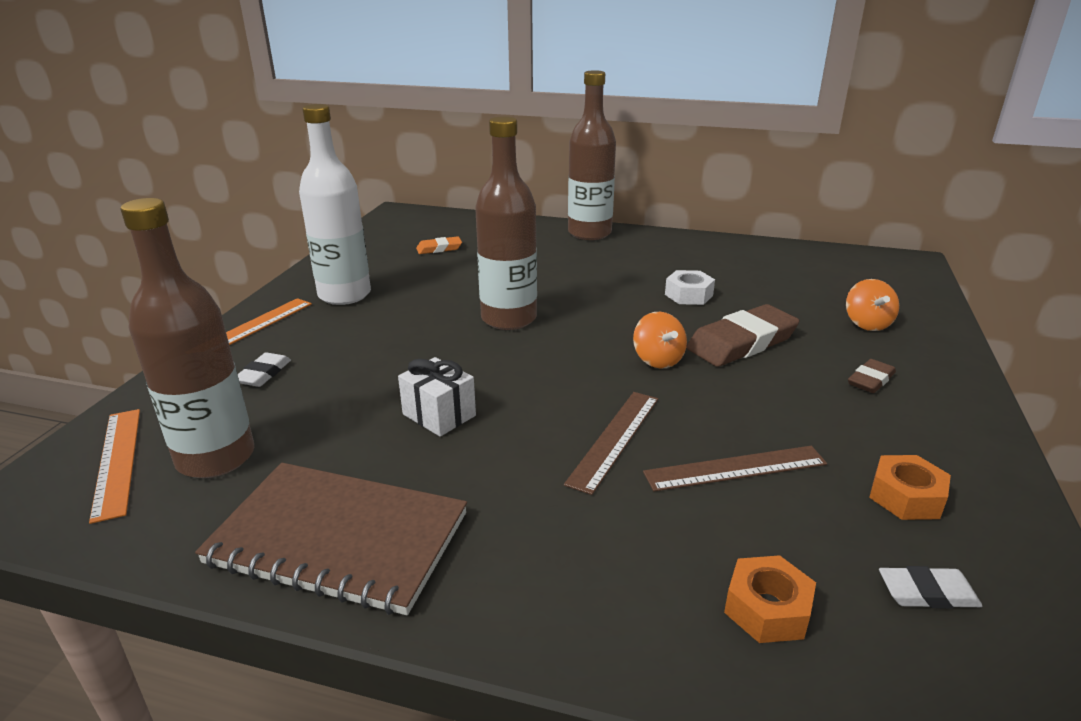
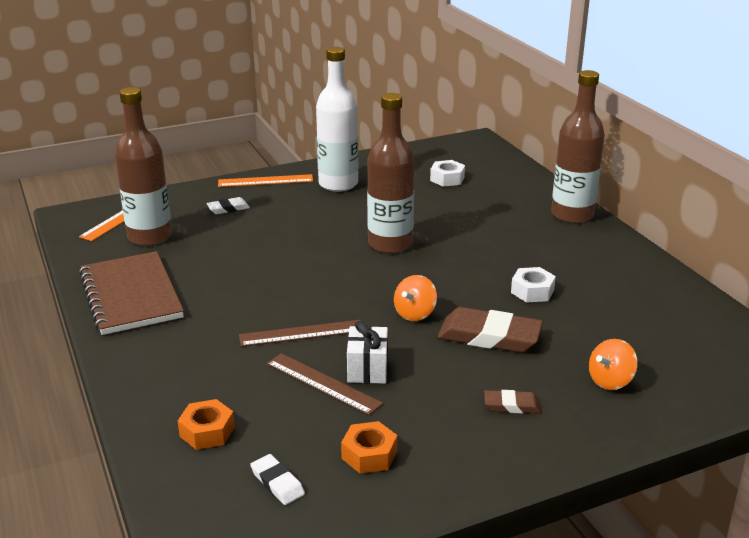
camera: 50 degrees right, 0 degrees up
(439, 248) = (447, 179): orange eraser -> white nut
(439, 415) = (256, 272): white gift -> white gift (367, 369)

